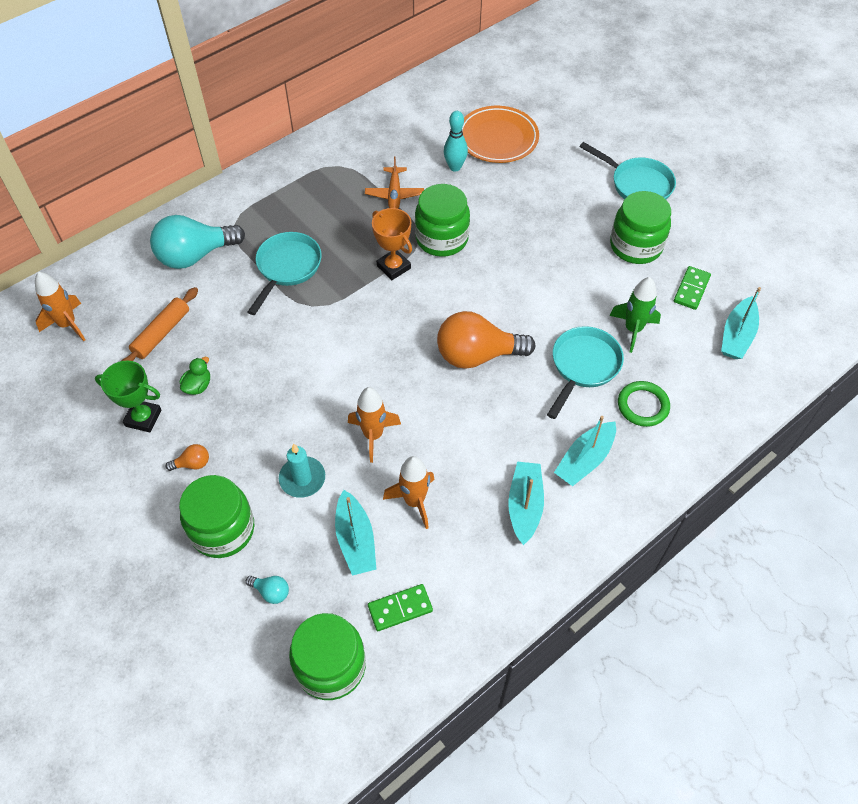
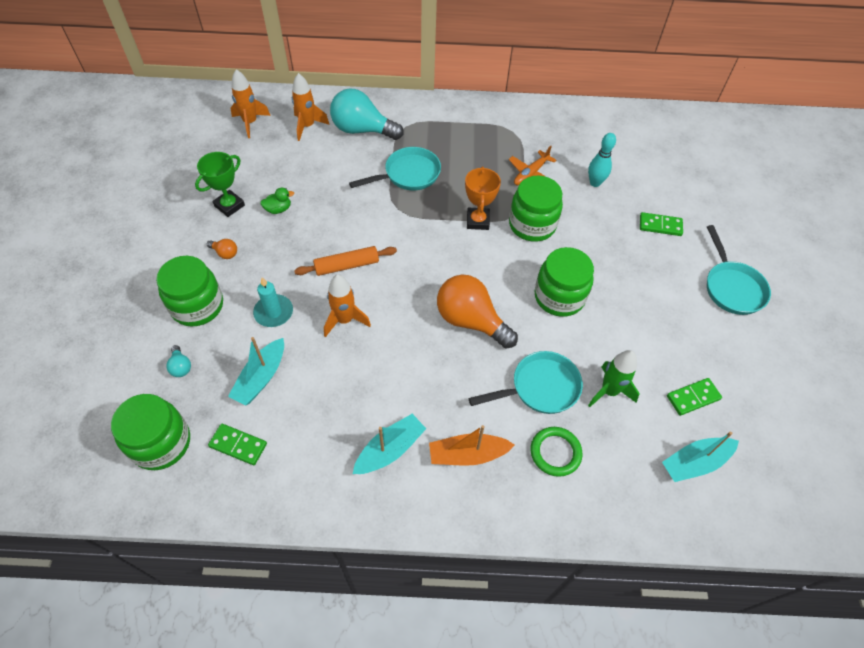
camera: 40 degrees right, 0 degrees up
(143, 418) = (229, 205): green trophy -> green trophy turned 75 degrees clockwise
(162, 333) = (293, 163): orange rolling pin -> orange rolling pin (347, 266)
(414, 501) = (322, 384): orange rocket -> orange rocket (307, 126)
(497, 138) = (650, 183): orange plate -> none
(540, 170) = (660, 225): none -> green domino
(585, 460) = (467, 454): turquoise boat -> orange boat
(636, 246) = (680, 332): green jar -> green jar (559, 297)

